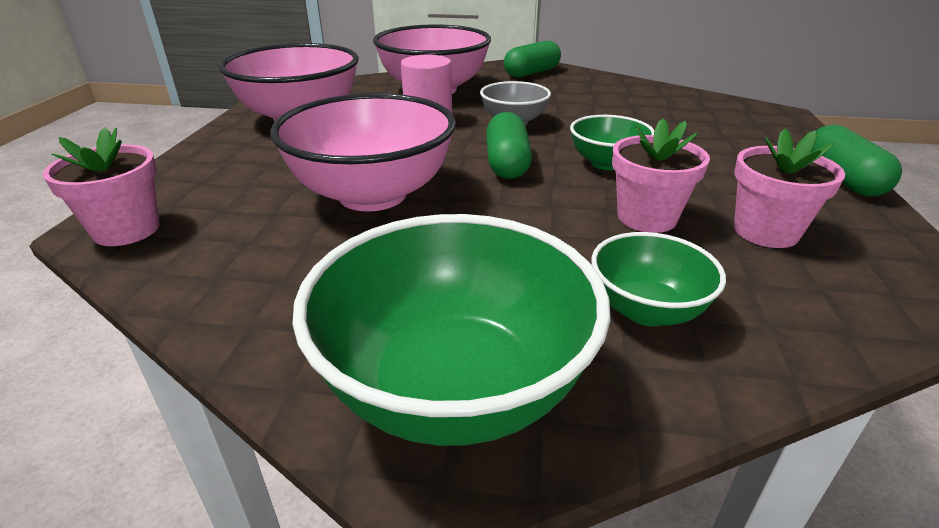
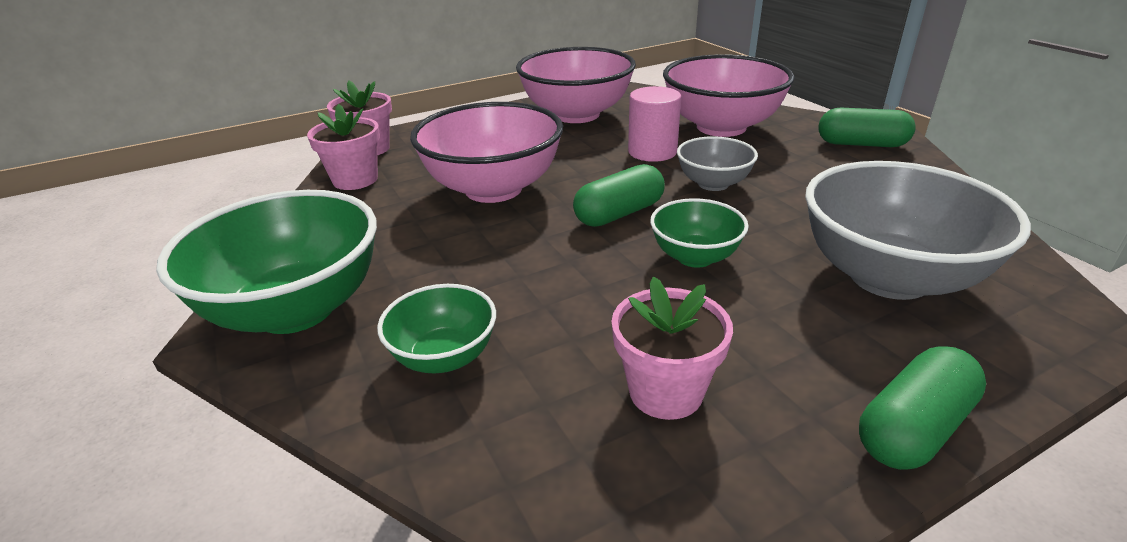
camera: 55 degrees right, 0 degrees up
(646, 218) = (605, 312): pink flower pot -> pink flower pot (355, 180)
(693, 127) = (888, 277): none -> grey bowl

